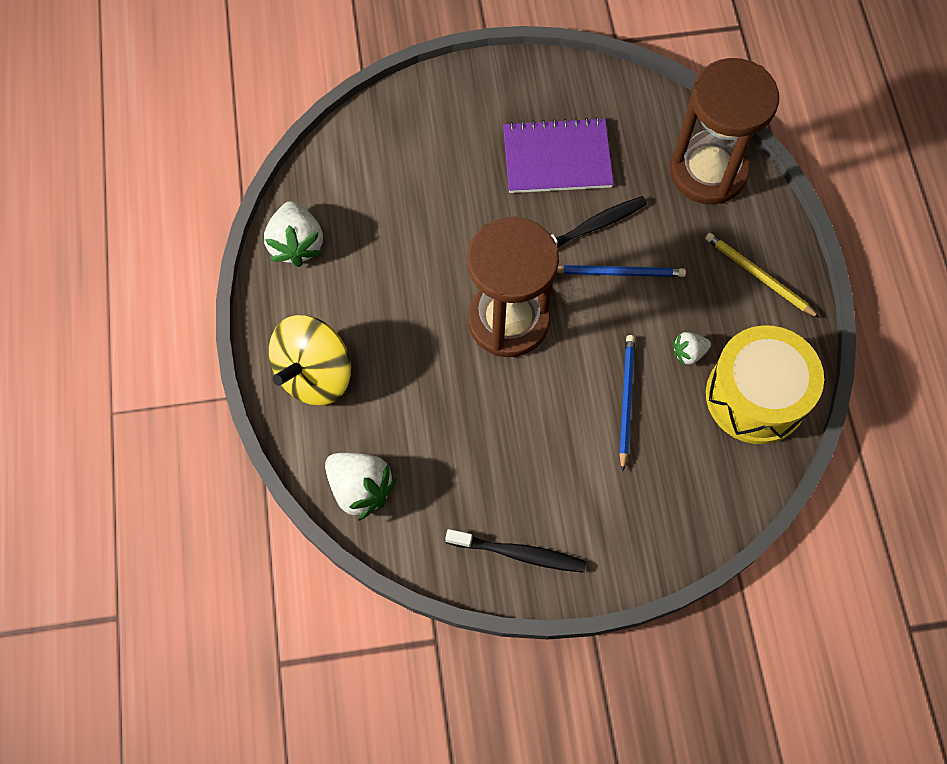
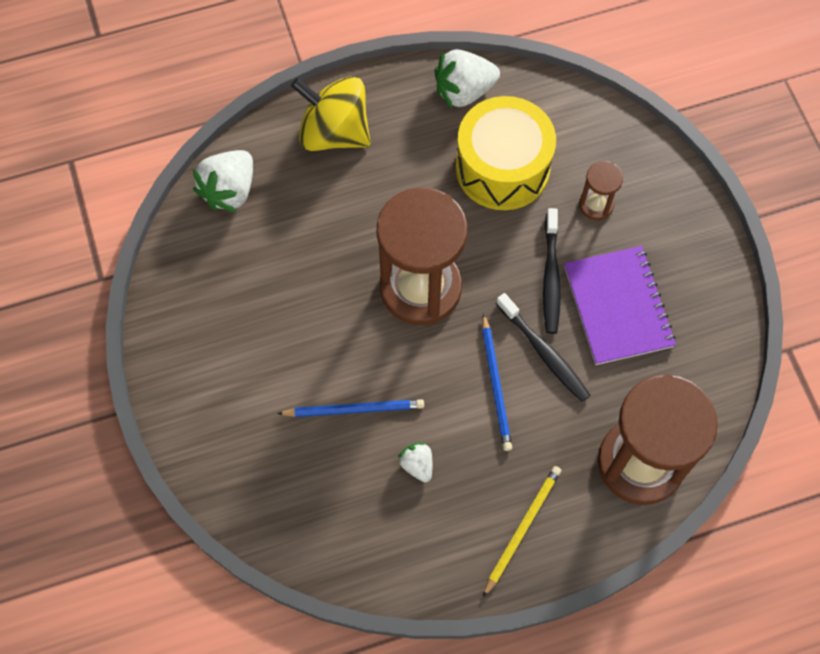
camera: 80 degrees right, 0 degrees up
(450, 154) = (596, 205): none -> brown hourglass
(519, 553) = (185, 333): black toothbrush -> black toothbrush (551, 277)
(756, 396) = (380, 538): yellow drum -> yellow drum (502, 168)

